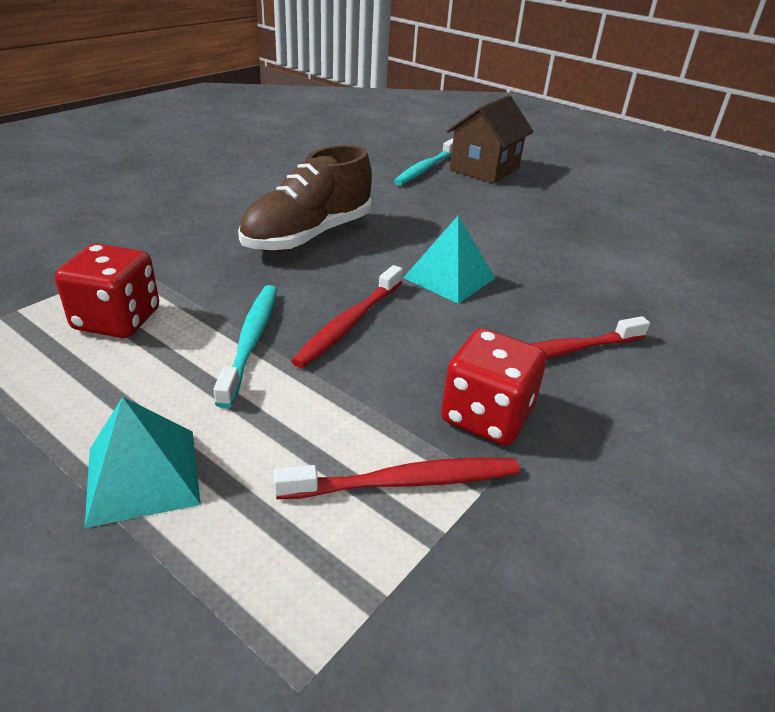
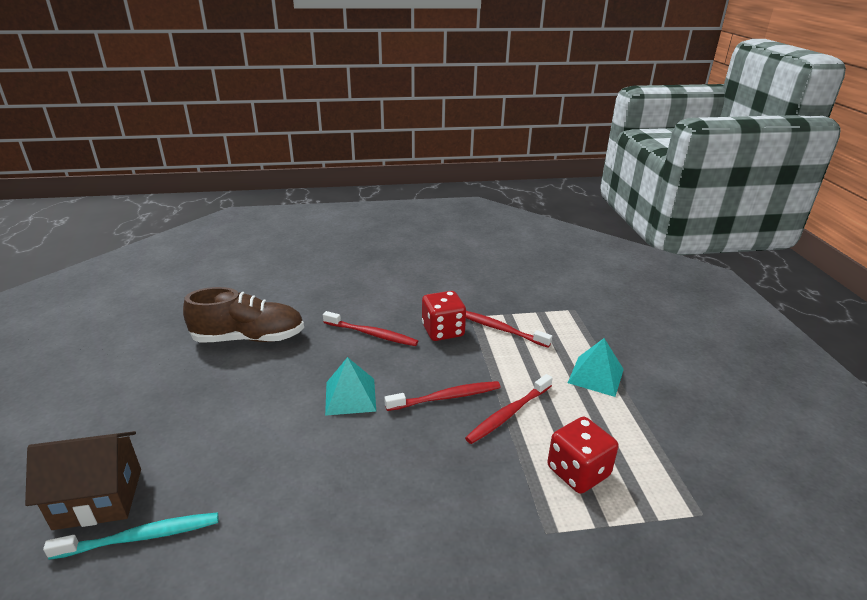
camera: 135 degrees left, 5 degrees down
(251, 341) = (508, 414): turquoise toothbrush -> red toothbrush
(308, 236) = (385, 489): brown shoe -> brown shoe (249, 338)

